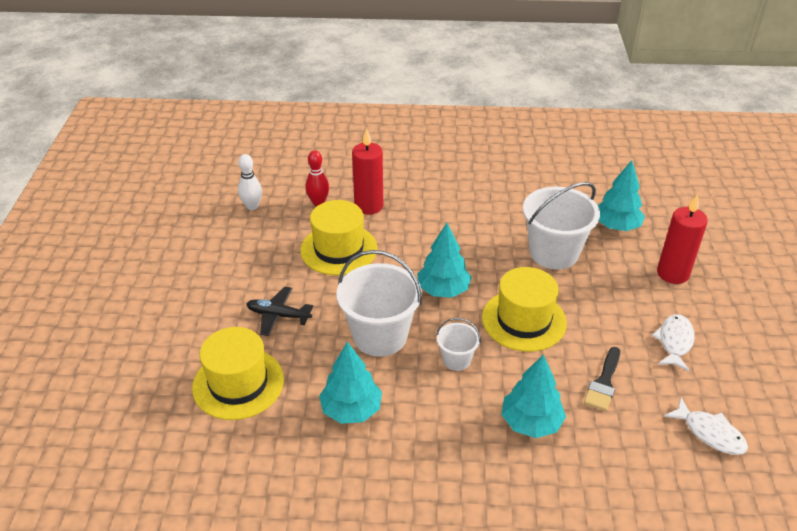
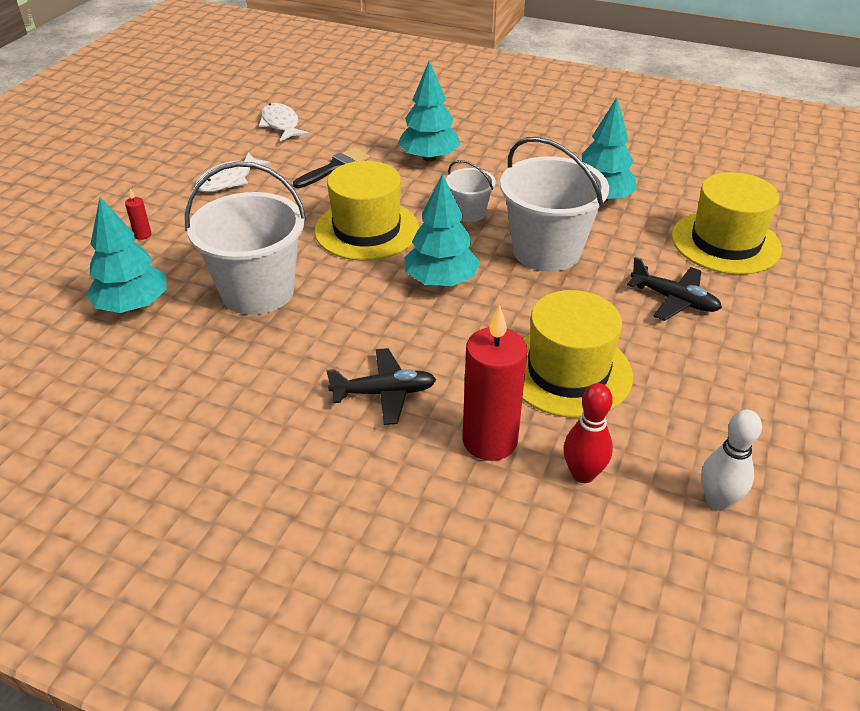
camera: 160 degrees left, 0 degrees up
(434, 215) = (384, 393): none -> black plane
(672, 273) = (143, 235): red candle -> red candle, size x0.40

